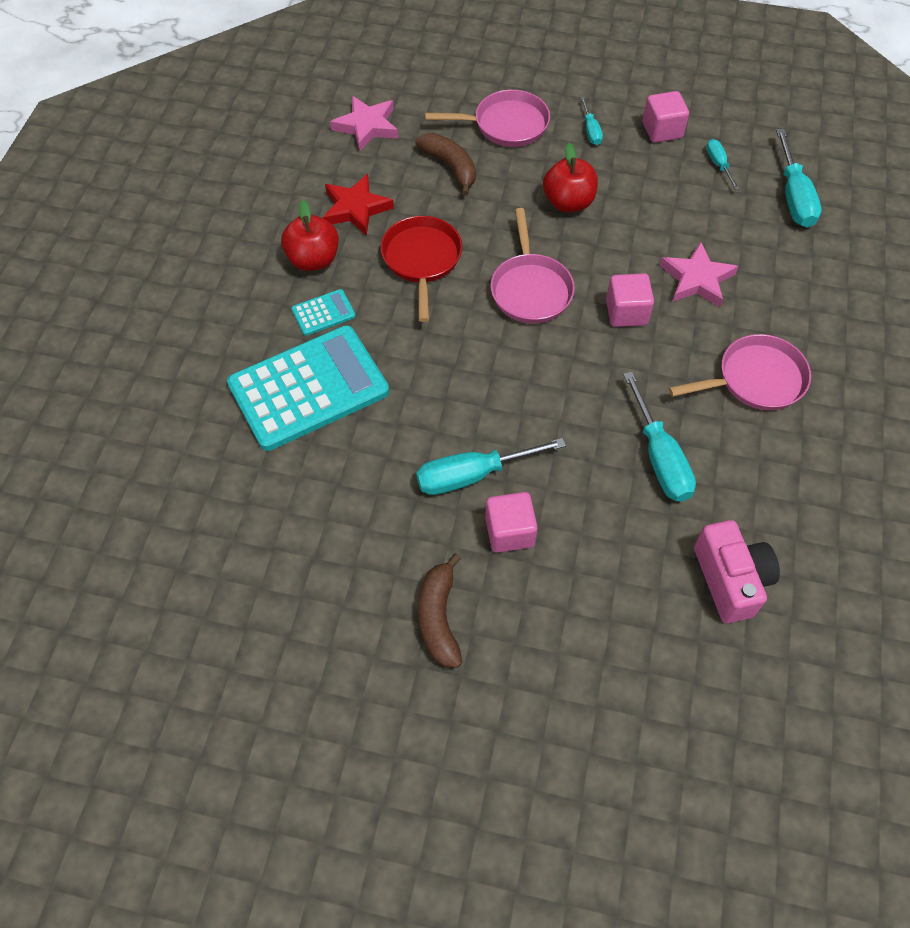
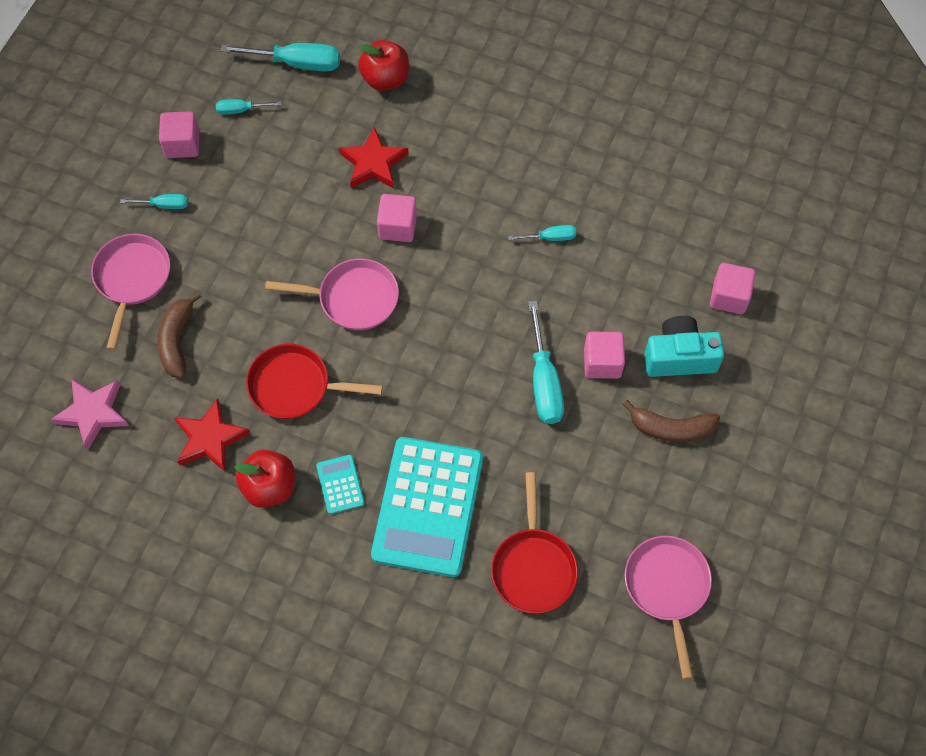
camera: 80 degrees left, 5 degrees up
(251, 494) = (533, 567): none -> red pan
(309, 388) = (427, 507): turquoise calculator -> turquoise calculator turned 150 degrees counterclockwise
(450, 167) = (177, 341): brown banana -> brown banana turned 60 degrees counterclockwise
(536, 617) = (679, 357): none -> turquoise camera
(568, 202) = (254, 245): red apple -> red apple (385, 79)
(637, 669) = (729, 297): none -> pink cube
(659, 456) = (550, 237): turquoise screwdriver -> turquoise screwdriver, size x0.54
(697, 279) = (373, 163): pink star -> red star
(730, 579) = (665, 217): pink camera -> none
(755, 379) = (488, 149): pink pan -> pink pan (667, 588)

